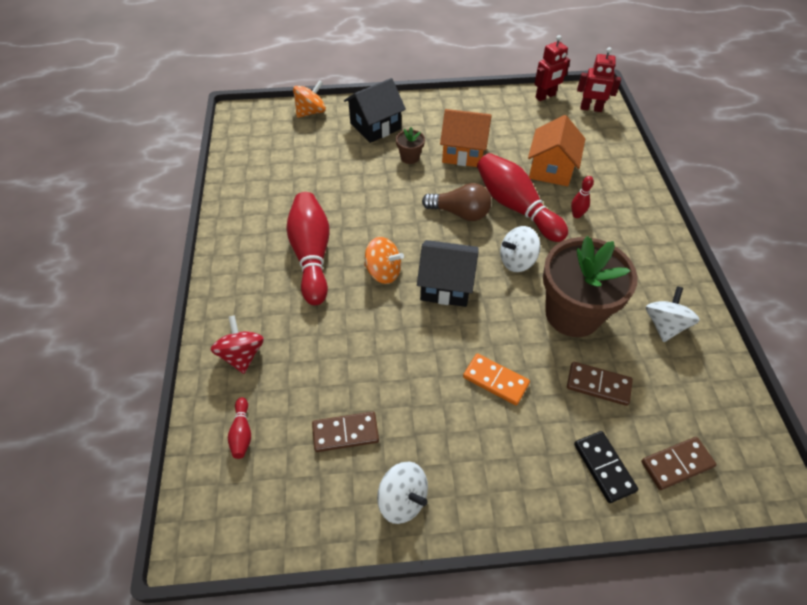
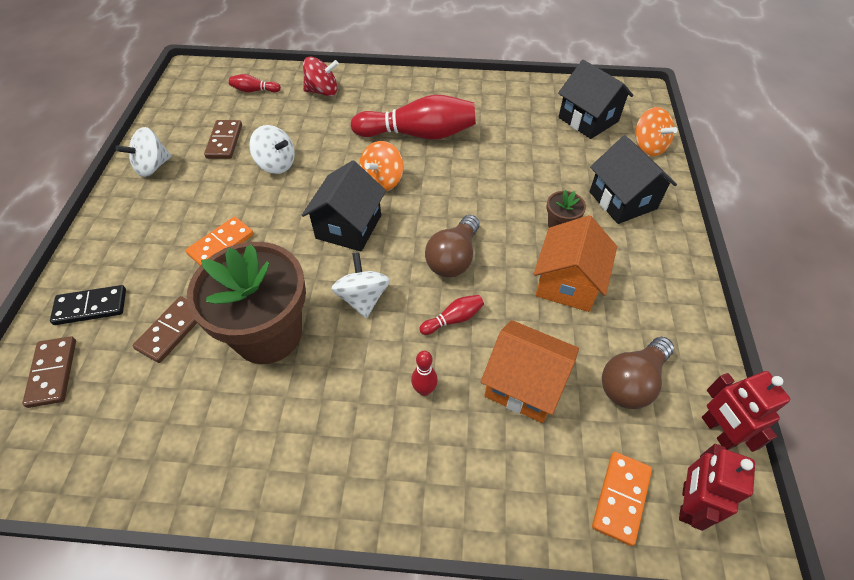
camera: 100 degrees right, 0 degrees up
(279, 144) = (588, 119): none -> black house
(516, 207) = (453, 319): red bowling pin -> red bowling pin, size x0.43
(529, 125) = (632, 382): none -> brown light bulb
(601, 131) = (621, 498): none -> orange domino
(664, 325) = (210, 434): white spinning top -> white spinning top (276, 164)

